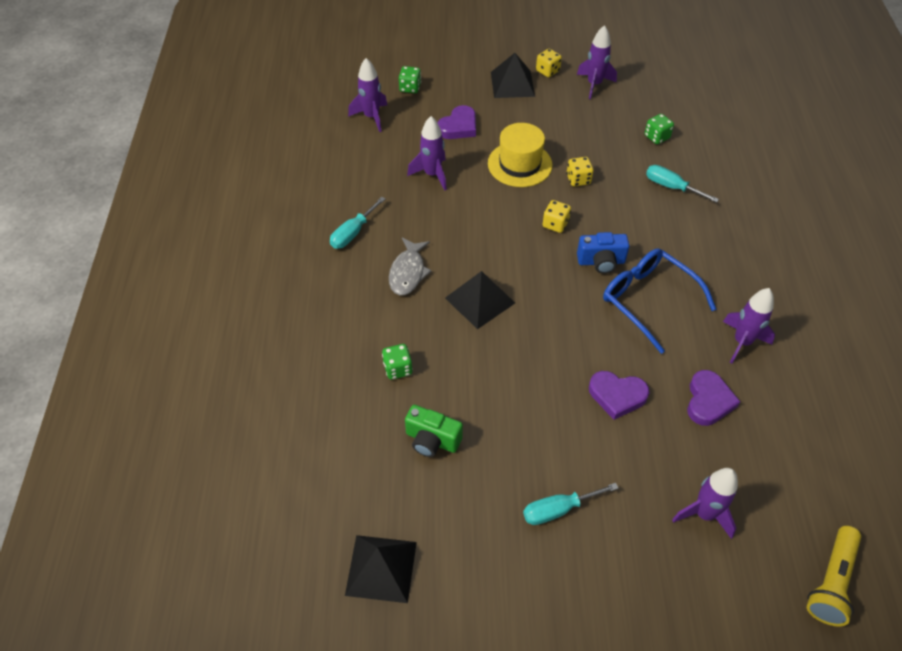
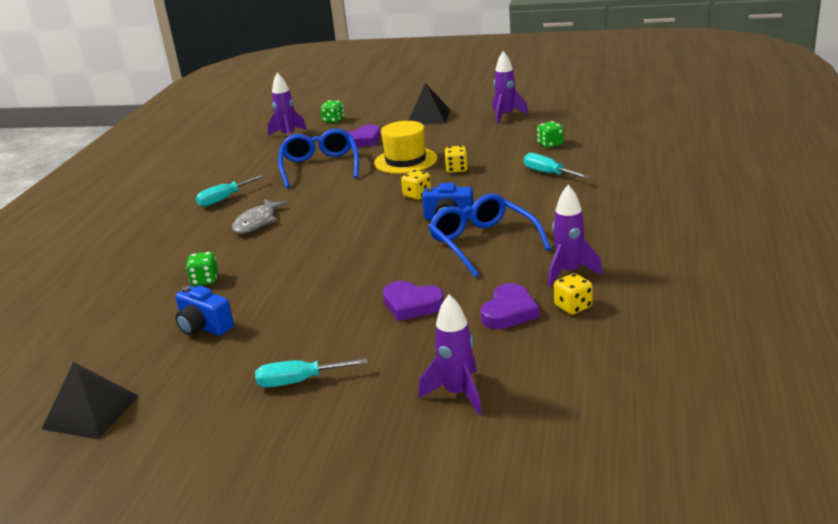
camera: 15 degrees right, 25 degrees down
(432, 174) = (320, 167): purple rocket -> blue glasses
(432, 440) = (204, 327): green camera -> blue camera
(480, 300) = (313, 240): black pyramid -> none
(547, 71) = (466, 109): yellow dice -> yellow dice (573, 306)
(831, 582) = (583, 457): yellow flashlight -> none

